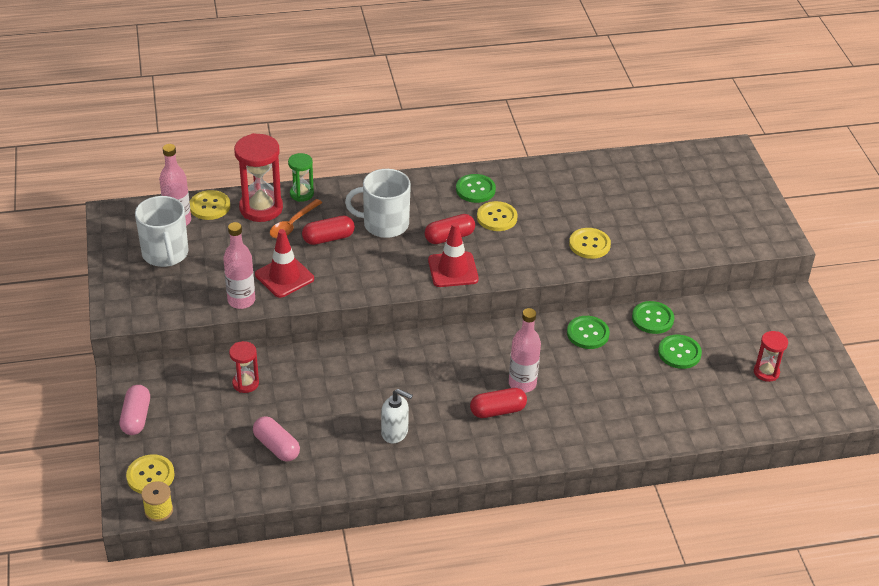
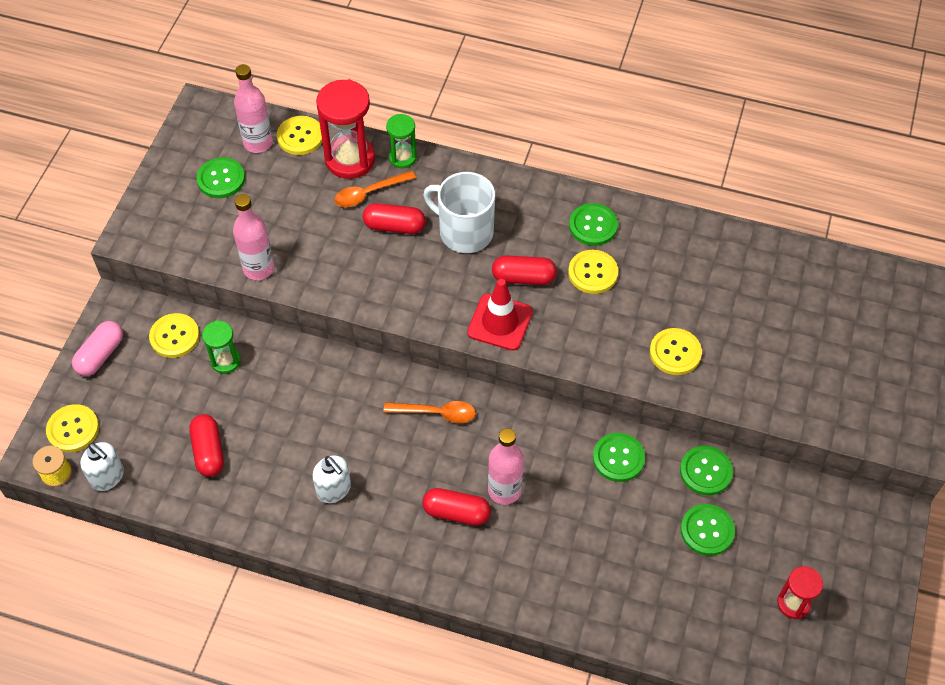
camera: 30 degrees right, 15 degrees up
(165, 254) = (221, 179): white mug -> green button
(190, 383) = (174, 336): none -> yellow button
(205, 495) = (108, 477): none -> white soap dispenser
(245, 383) = (225, 361): red hourglass -> green hourglass
(276, 447) = (208, 451): pink capsule -> red capsule
(284, 277) = (319, 257): red traffic cone -> none
(437, 355) = (437, 413): none -> orange spoon

